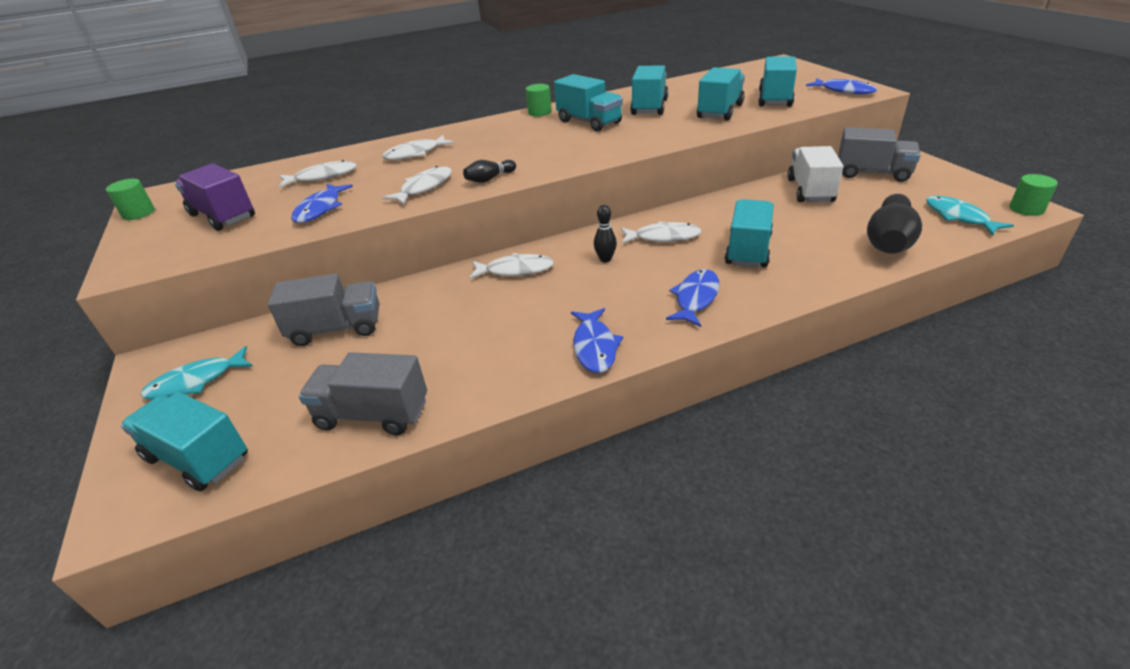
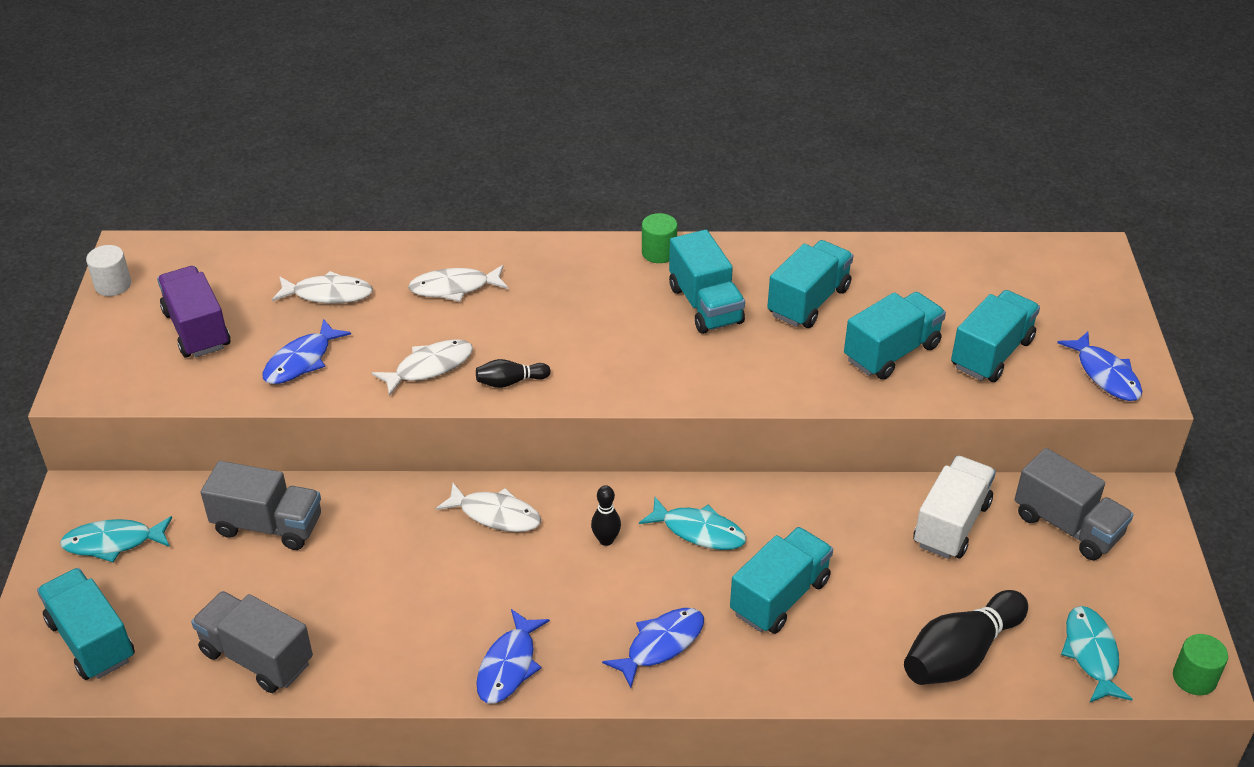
camera: 20 degrees right, 5 degrees up
(139, 213) = (113, 285): green cylinder -> white cylinder
(663, 237) = (699, 531): white fish -> turquoise fish

